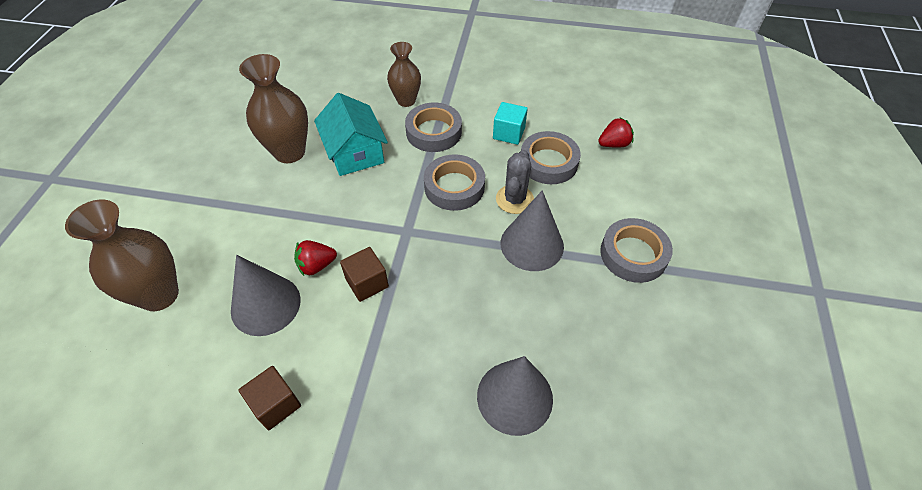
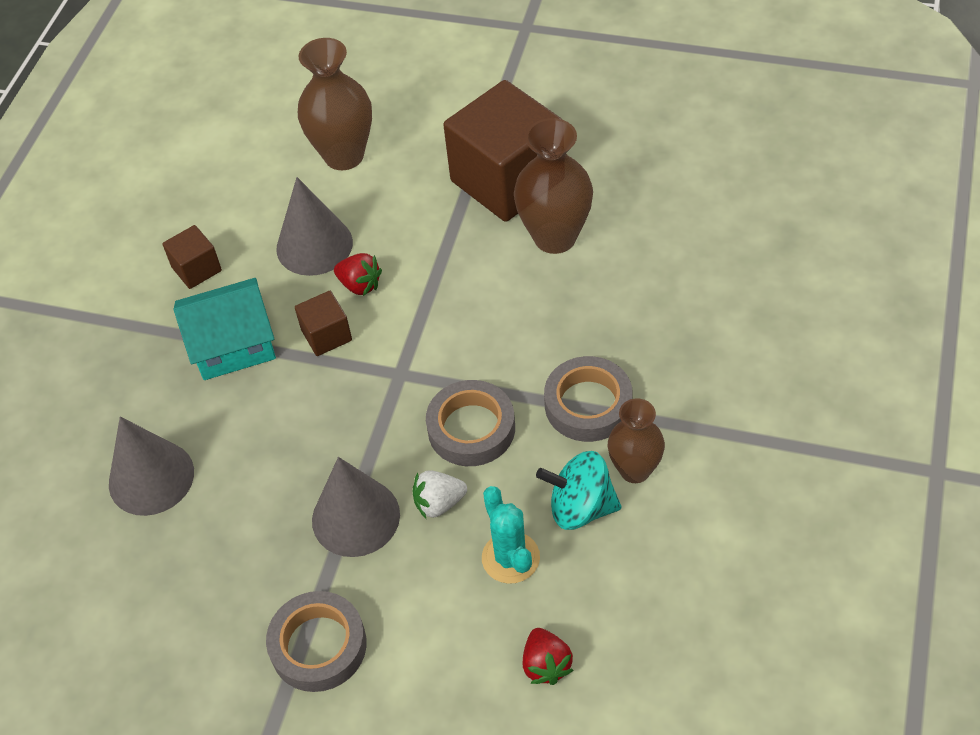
camera: 100 degrees right, 0 degrees up
(225, 180) = (507, 180): none -> brown cube
(316, 265) = (360, 285): red strawberry -> red strawberry turned 135 degrees clockwise
(355, 152) = (549, 309): turquoise house -> turquoise house (233, 345)
(406, 100) = (663, 368): brown vase -> brown vase (635, 470)
(509, 133) = (580, 507): turquoise cube -> turquoise spinning top
(514, 199) = (439, 503): grey cactus -> white strawberry
(548, 162) = (510, 558): grey tape -> turquoise cactus

